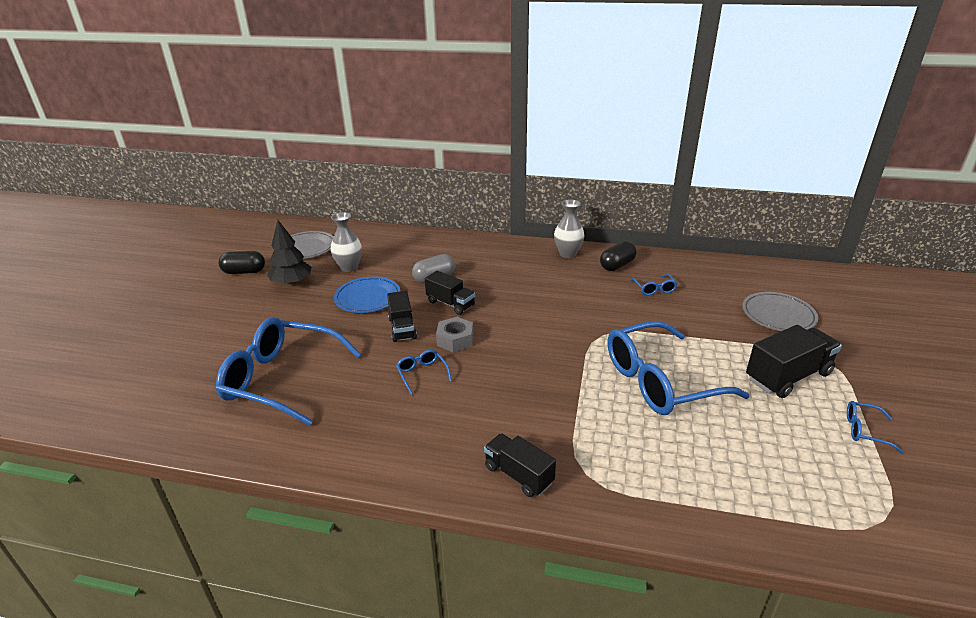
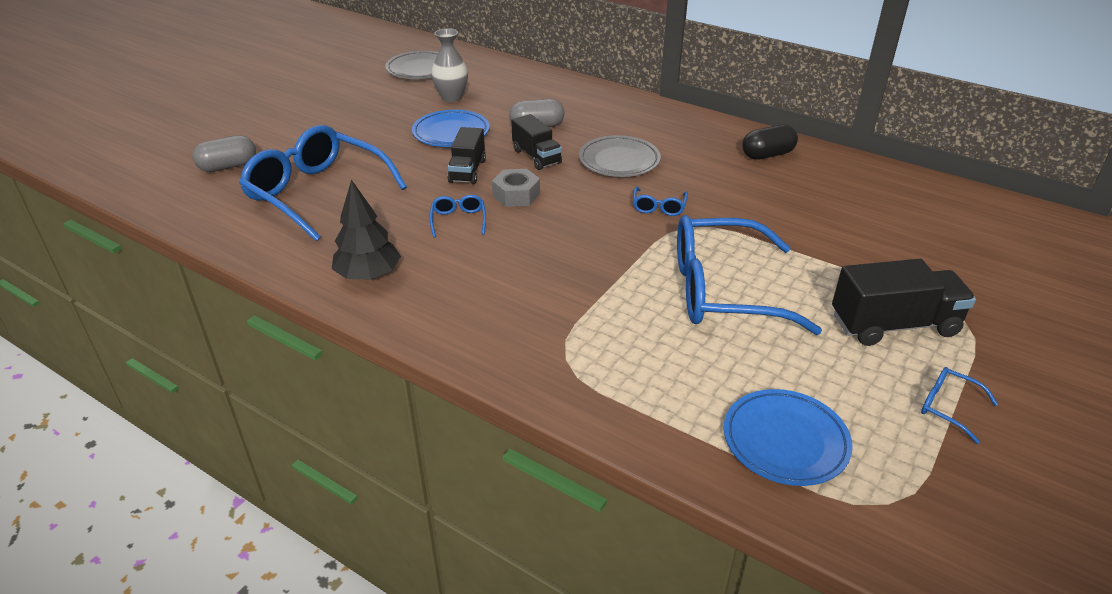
camera: 20 degrees right, 5 degrees up
(180, 373) = (228, 166): none -> grey capsule
(244, 272) = (342, 81): black capsule -> none
(292, 283) = (383, 102): black tree -> black tree (368, 275)
(518, 475) = (492, 340): black truck -> none
(568, 254) = (714, 130): grey vase -> none
(654, 289) = (795, 191): blue glasses -> blue glasses (659, 207)
(778, 315) = (940, 255): grey plate -> grey plate (619, 161)
(786, 493) = (785, 441): none -> blue plate

